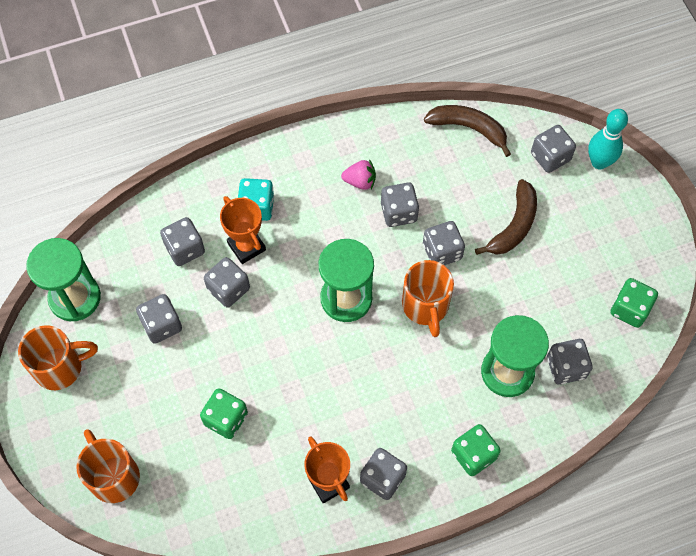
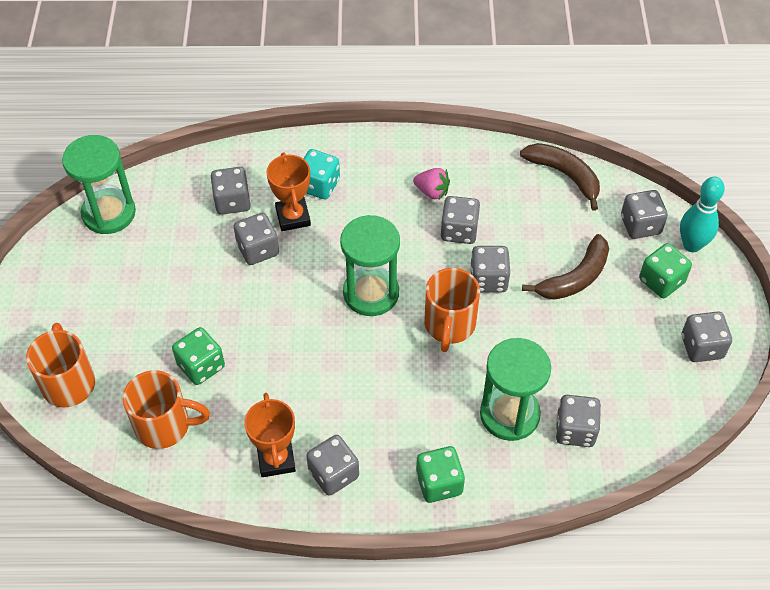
camera: 20 degrees right, 10 degrees down
(60, 367) = (66, 269): orange mug -> orange mug (164, 426)
(162, 325) = (179, 262): grey dice -> grey dice (702, 347)
(629, 309) = (669, 395): green dice -> green dice (661, 281)

